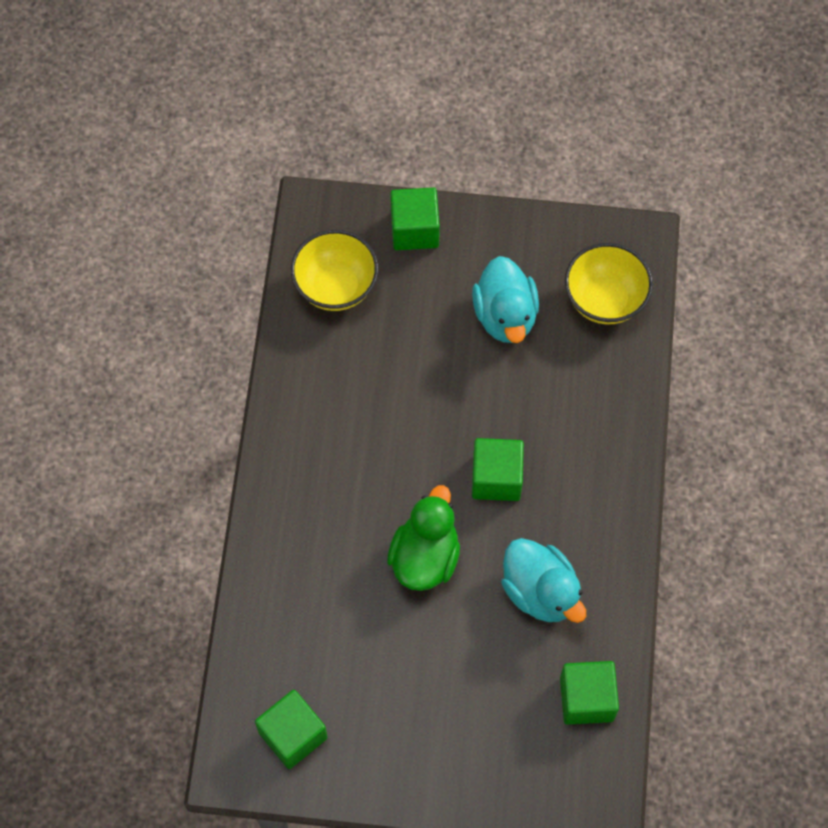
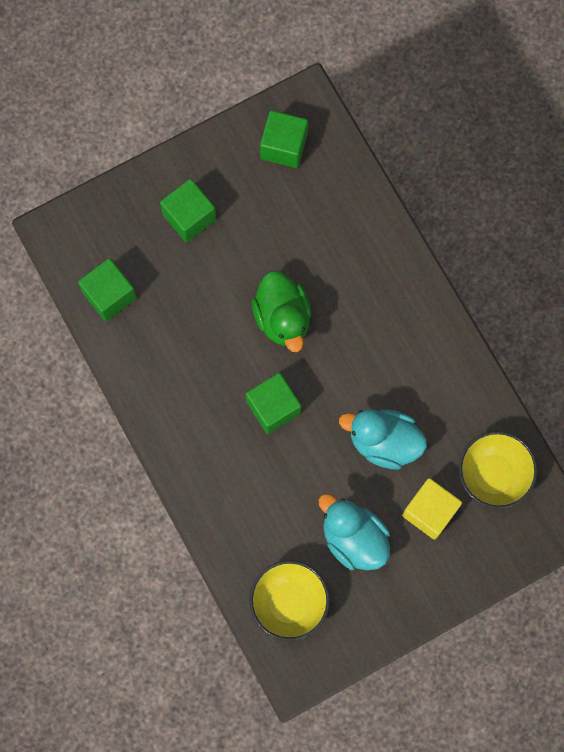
camera: 145 degrees right, 10 degrees up
(414, 230) = (471, 563): green cube -> green cube (189, 217)
(418, 294) = (430, 512): none -> yellow cube
(540, 592) = (188, 347): turquoise duck -> turquoise duck (384, 442)

